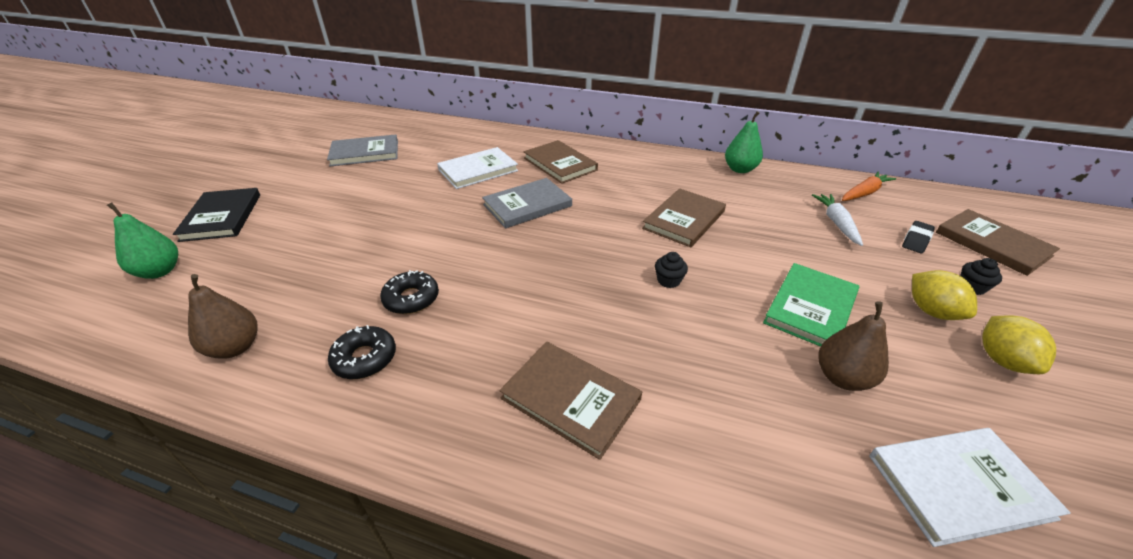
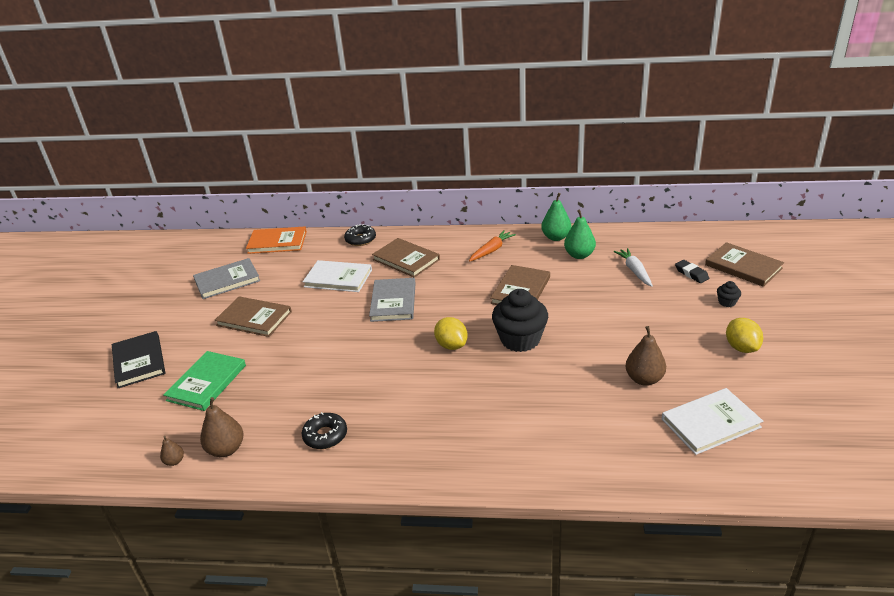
camera: 10 degrees left, 5 degrees down
(160, 271) = (122, 413): green pear -> green pear (579, 255)
(165, 349) = (174, 461): none -> brown pear
(411, 299) = (337, 391): black donut -> black donut (360, 239)
(435, 127) = (277, 242): none -> orange book
(478, 170) = (338, 278): white book -> white book turned 60 degrees clockwise
(527, 205) = (393, 302): grey book -> grey book turned 45 degrees counterclockwise
(570, 399) = (476, 429): brown book -> brown book (254, 319)
(668, 280) = (520, 339): black cupcake -> black cupcake, size x2.32
(810, 308) = (621, 339): green book -> green book (206, 382)
(864, 193) = (654, 241): orange carrot -> orange carrot (492, 250)
(916, 240) = (691, 274): black eraser -> black eraser turned 60 degrees counterclockwise
(931, 311) = (700, 325): yellow lemon -> yellow lemon (451, 345)

